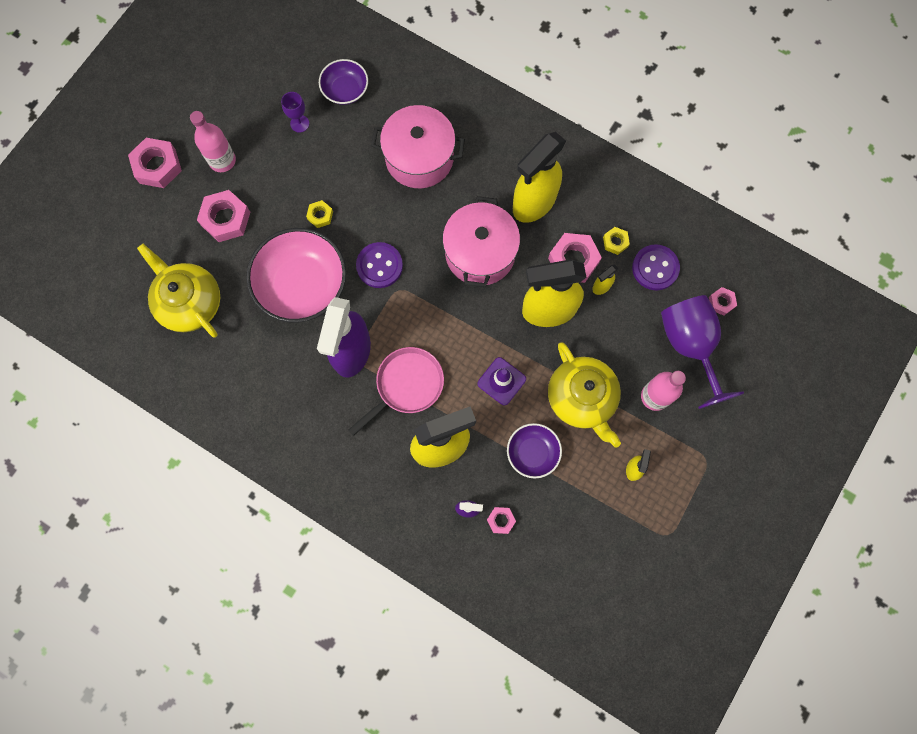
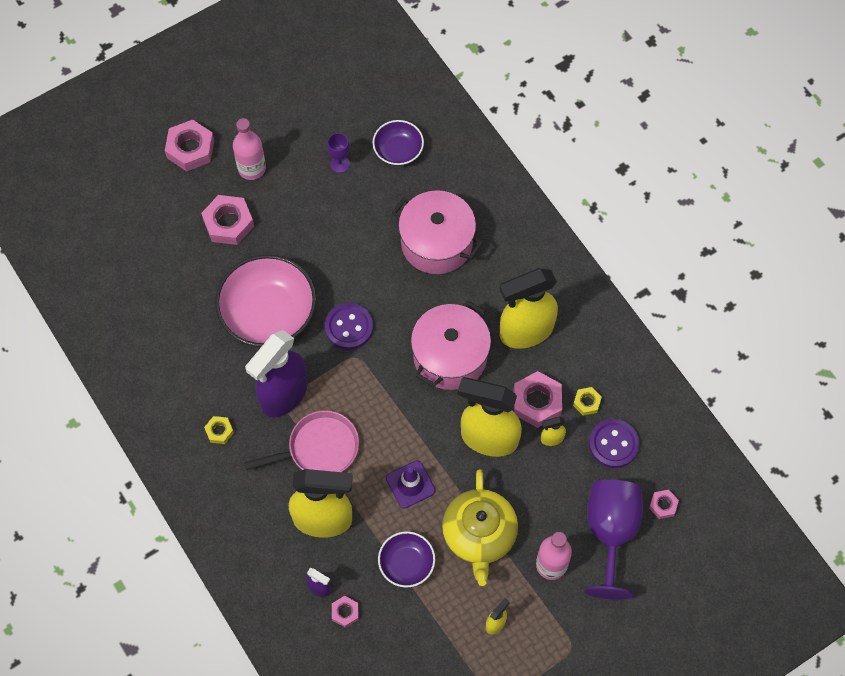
camera: 25 degrees right, 10 degrees down
(189, 302) = (158, 285): yellow teapot -> none
(320, 215) = (317, 257): yellow nut -> yellow nut (219, 431)

